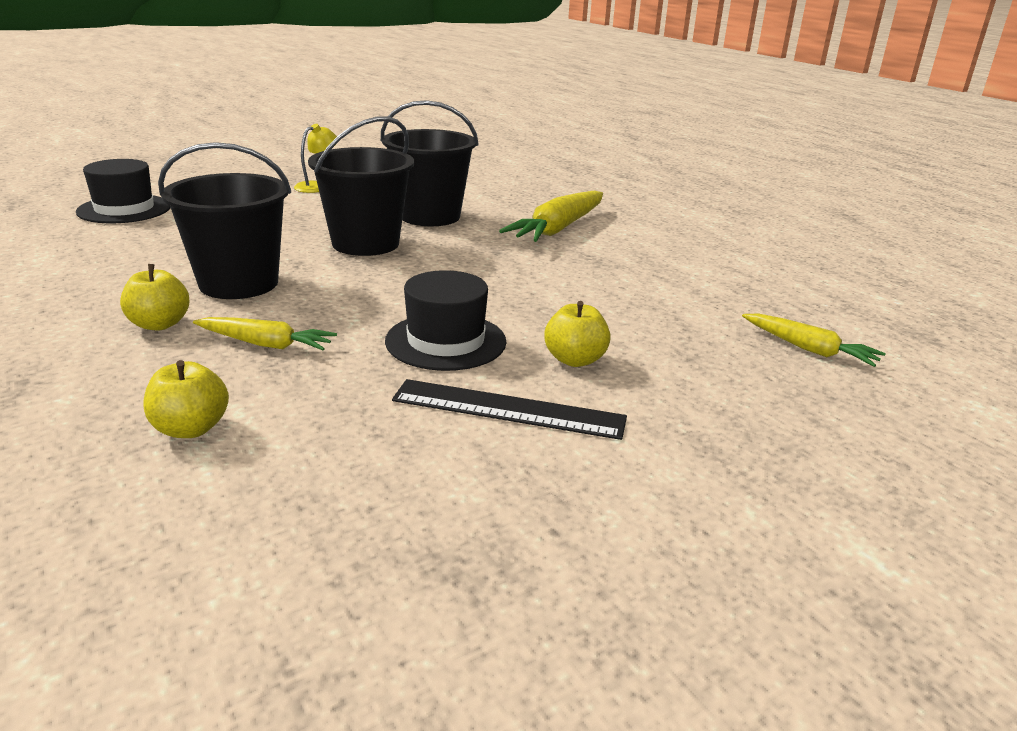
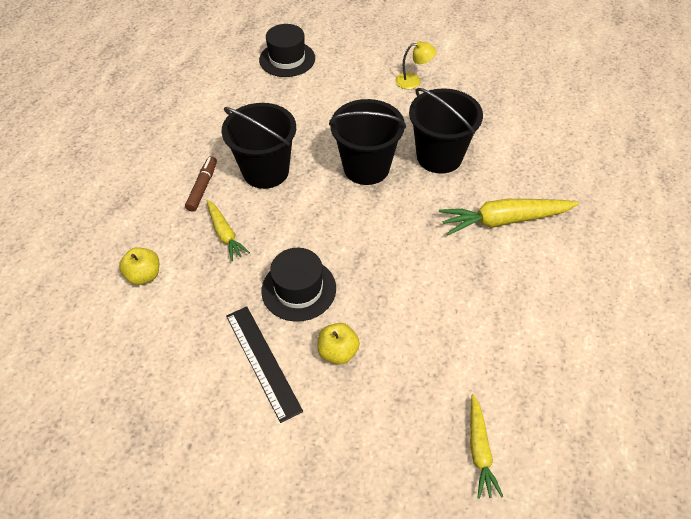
camera: 50 degrees right, 25 degrees up
(159, 324) = (202, 187): yellow apple -> brown marker

